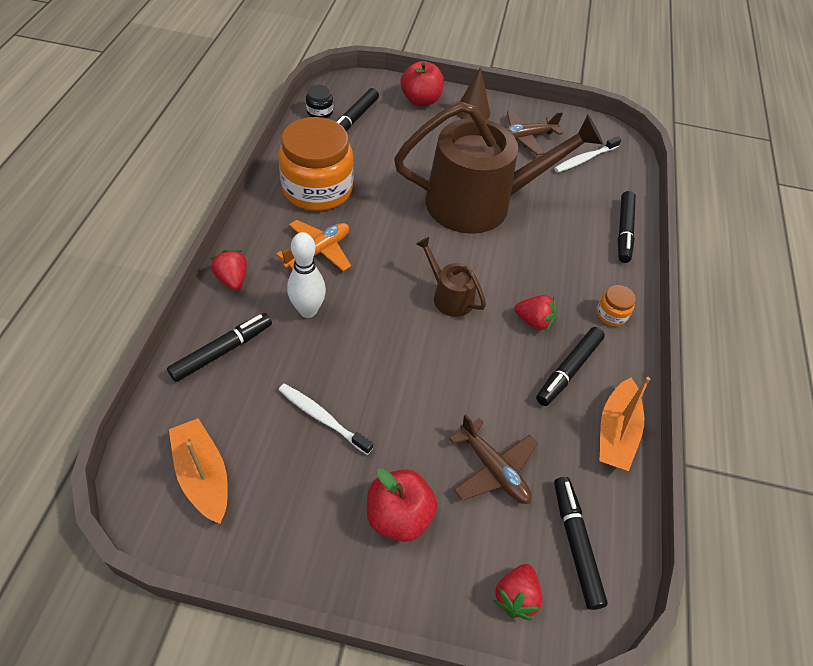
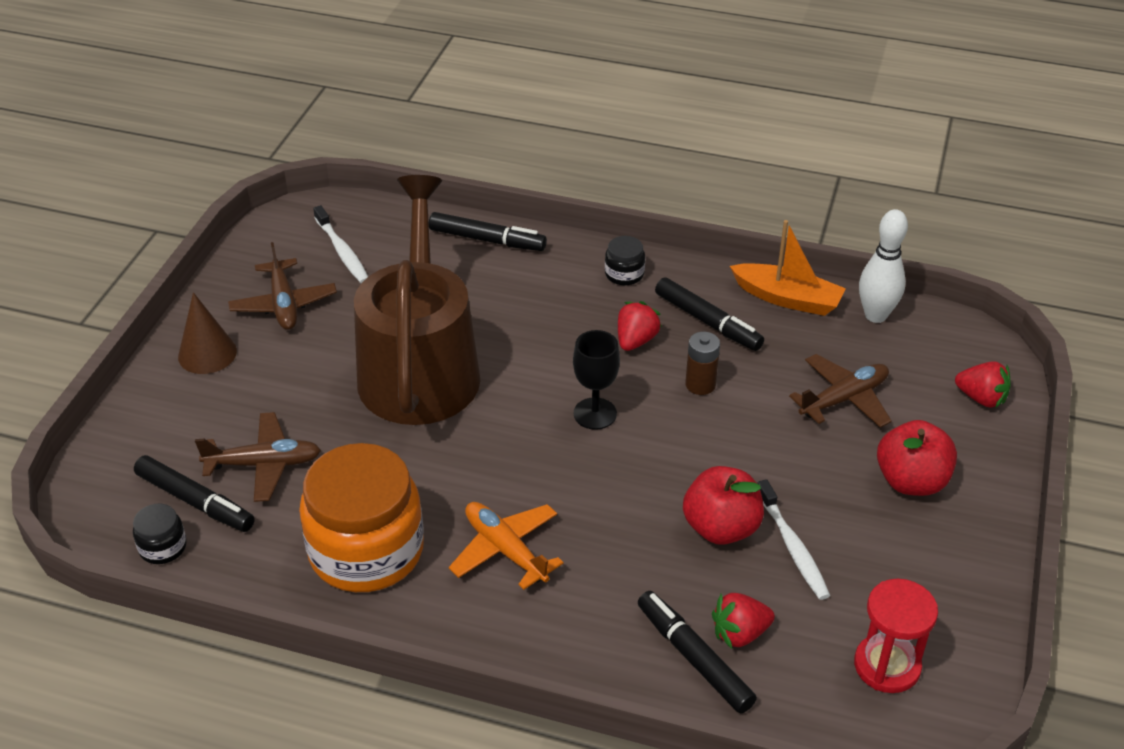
camera: 80 degrees left, 10 degrees down
(203, 475) = (887, 666): orange boat -> red hourglass
(232, 279) = (558, 654): red strawberry -> red strawberry (740, 633)
(308, 310) = (619, 562): white bowling pin -> white bowling pin (875, 315)
(322, 418) = (792, 547): white toothbrush -> white toothbrush turned 60 degrees counterclockwise
(384, 142) = (264, 464): none -> brown plane
(421, 100) = (162, 412): red apple -> red apple (721, 528)
(449, 296) = (595, 414): brown watering can -> black goblet
(492, 363) = (700, 384): none -> brown battery
(575, 544) = (919, 349): black marker -> none
(611, 314) = (624, 274): orange jar -> black jar

